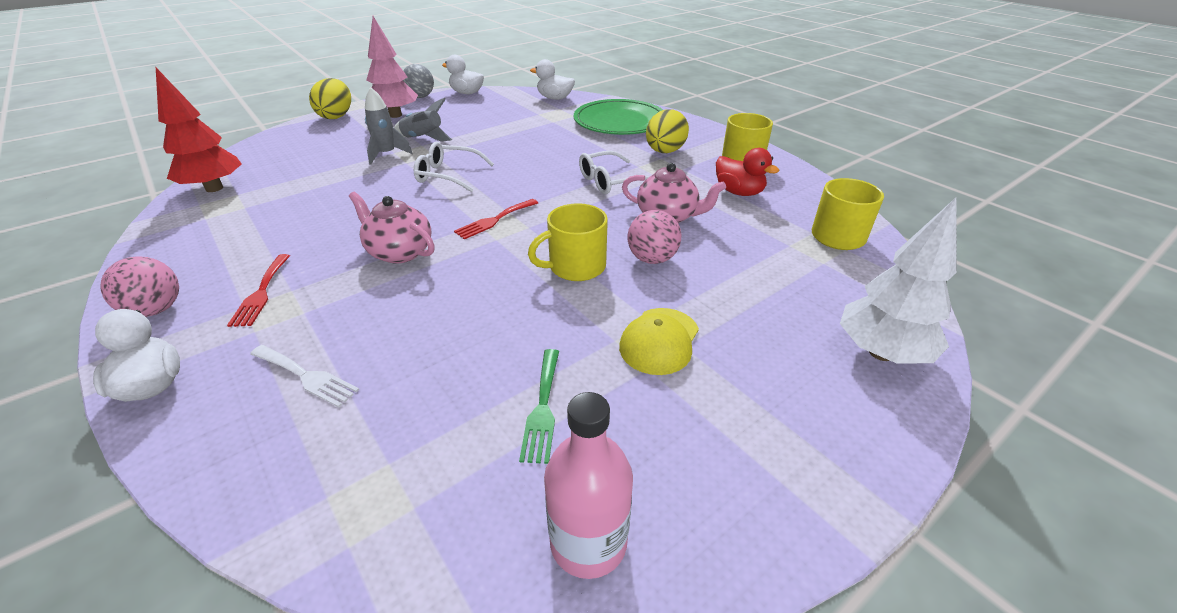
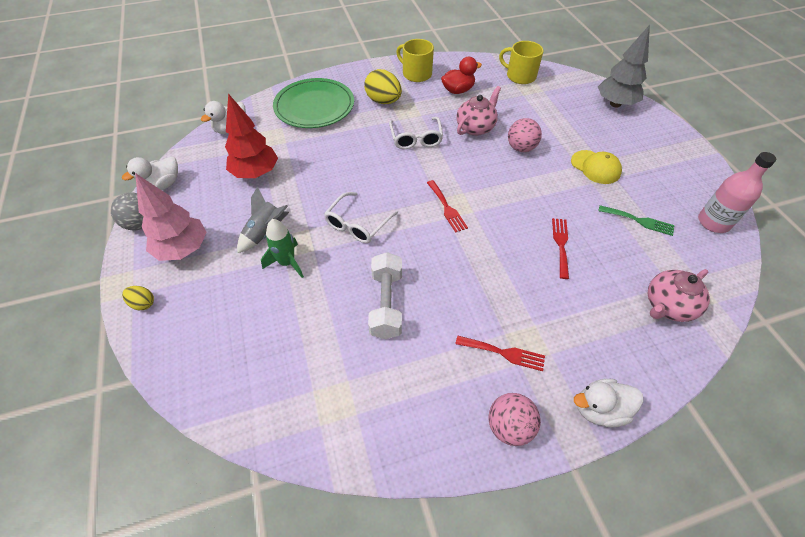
camera: 70 degrees left, 15 degrees up
(214, 188) = (287, 415): red tree -> red tree (256, 173)
(306, 376) = (602, 321): white fork -> none
(336, 116) = (143, 303): yellow egg -> yellow egg, size x0.52
(338, 209) = (386, 303): none -> white dumbbell
(387, 154) = (287, 263): grey rocket -> green rocket
(399, 252) = (473, 266): pink teapot -> pink teapot (667, 306)
(455, 319) = (561, 244): none -> red fork
(575, 266) = (519, 181): yellow mug -> none
(881, 352) = (615, 104): white tree -> grey tree

